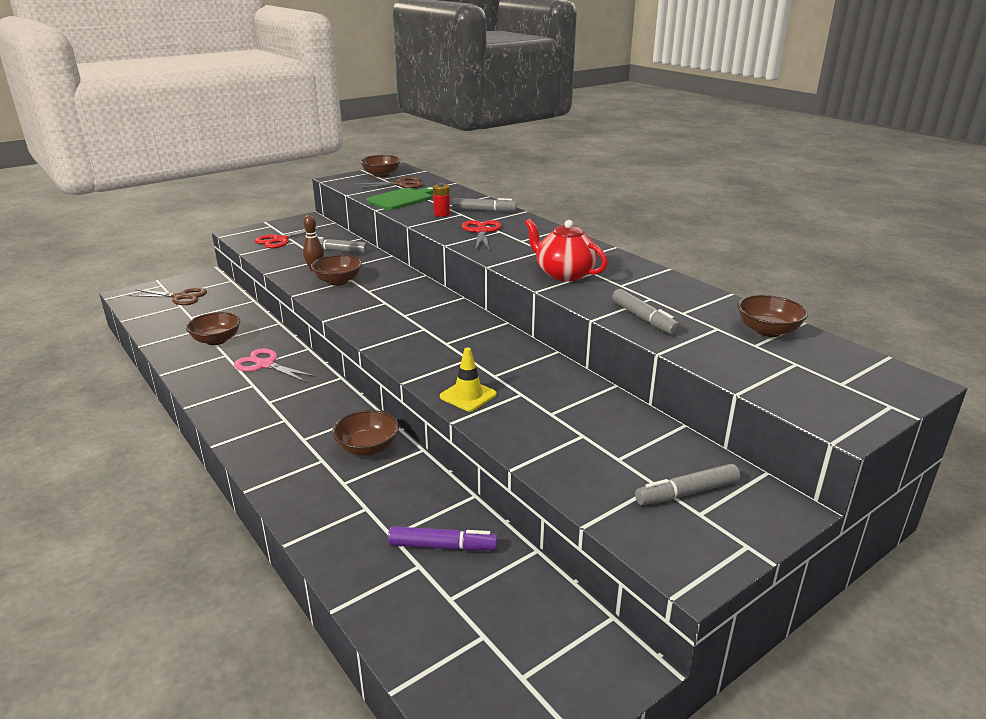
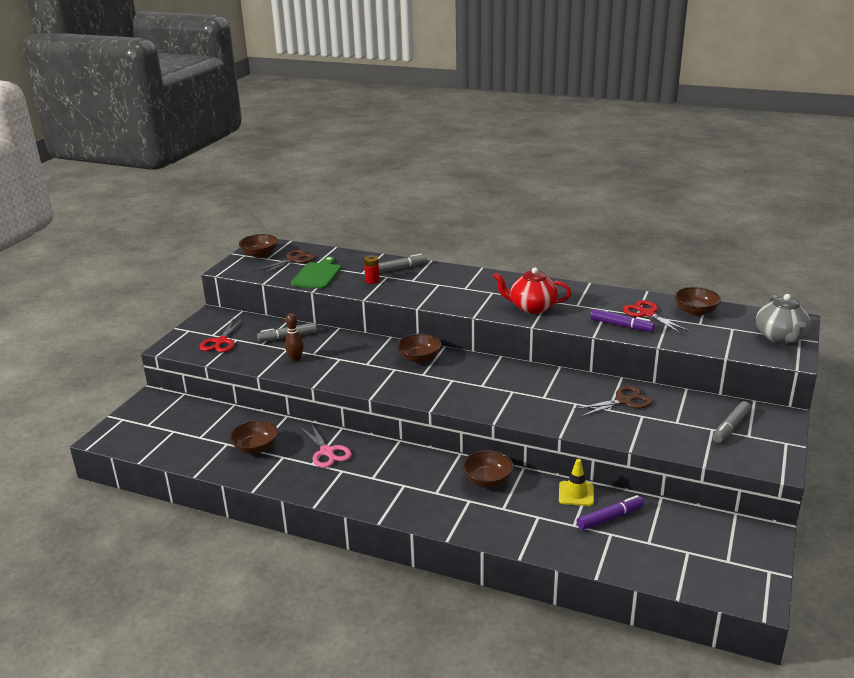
camera: 30 degrees left, 0 degrees up
(180, 297) = (160, 424): brown scissors -> brown scissors (624, 401)
(265, 364) = (327, 452): pink scissors -> pink scissors turned 120 degrees counterclockwise
(338, 281) = (331, 363): brown bowl -> brown bowl (419, 358)
(468, 395) = (546, 416): yellow traffic cone -> yellow traffic cone (576, 494)
(481, 231) = (426, 288): red scissors -> red scissors (647, 314)
(644, 318) = (621, 326): grey marker -> purple marker
(859, 395) = (780, 337): none -> grey teapot

